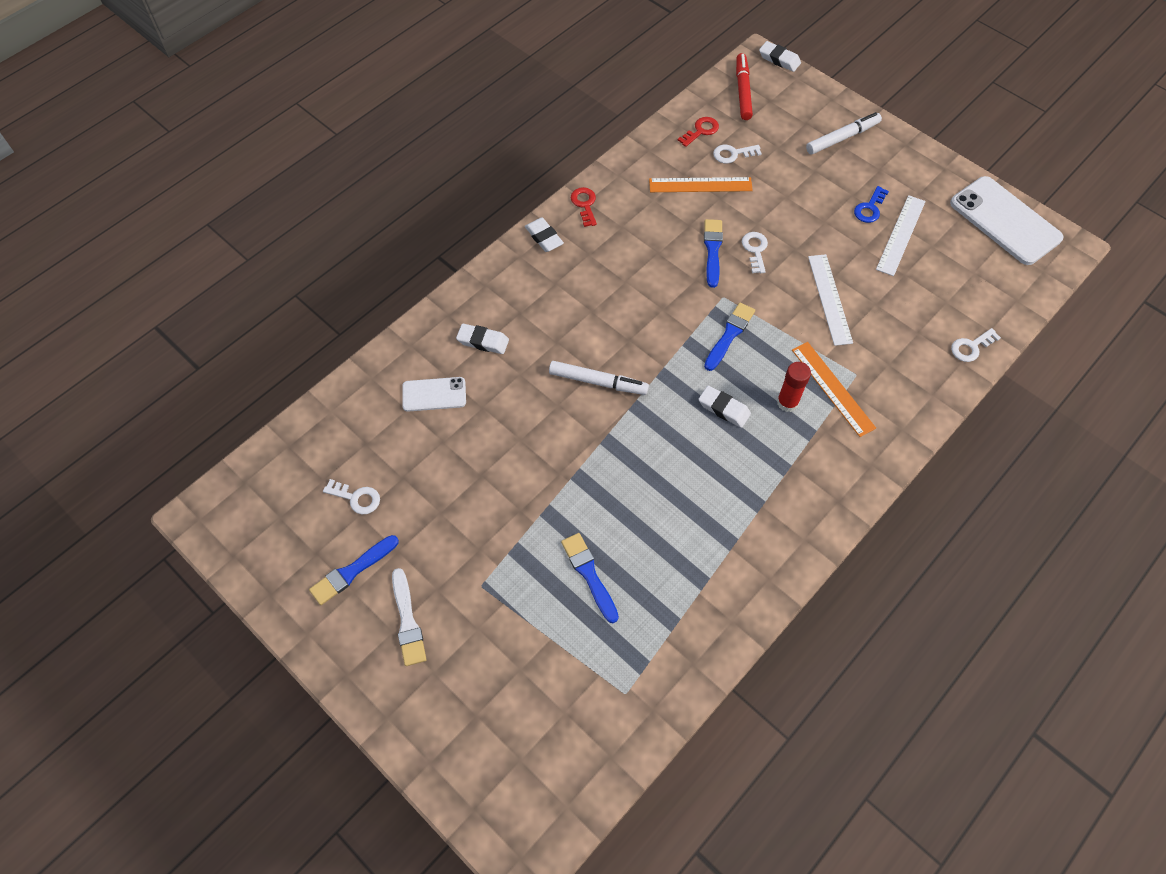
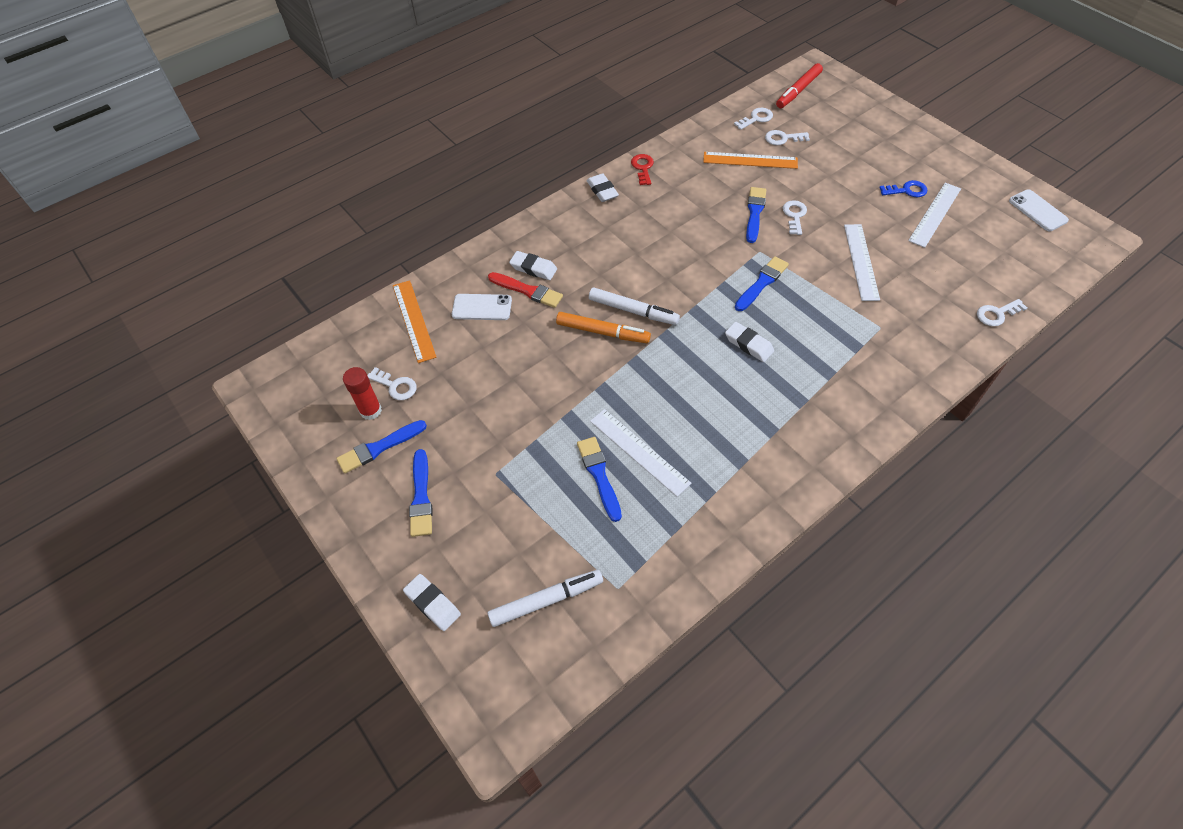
camera: 10 degrees right, 5 degrees down
(408, 621) = (421, 497): white brush -> blue brush
(481, 369) = (527, 291): none -> red brush
(569, 411) = (602, 332): none -> orange marker
(626, 543) = (639, 452): none -> white ruler
(701, 131) = (756, 118): red key -> white key
(743, 91) = (798, 91): red marker -> red marker turned 150 degrees counterclockwise
(779, 59) = (834, 69): white eraser -> white eraser (432, 604)
(787, 402) = (810, 345): red glue stick -> red glue stick (371, 411)
(833, 388) = (856, 337): orange ruler -> orange ruler (414, 320)
(842, 138) = (886, 133): white marker -> white marker (546, 600)
(869, 208) = (907, 190): blue key -> blue key turned 135 degrees counterclockwise
(1005, 221) = (1037, 211): white phone -> white phone, size x0.54

